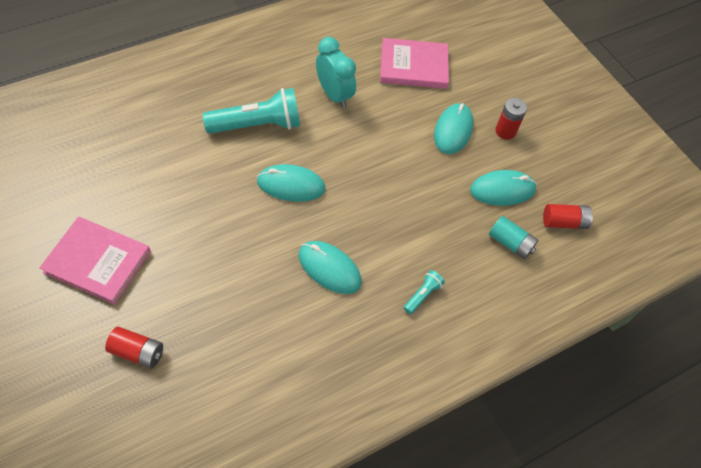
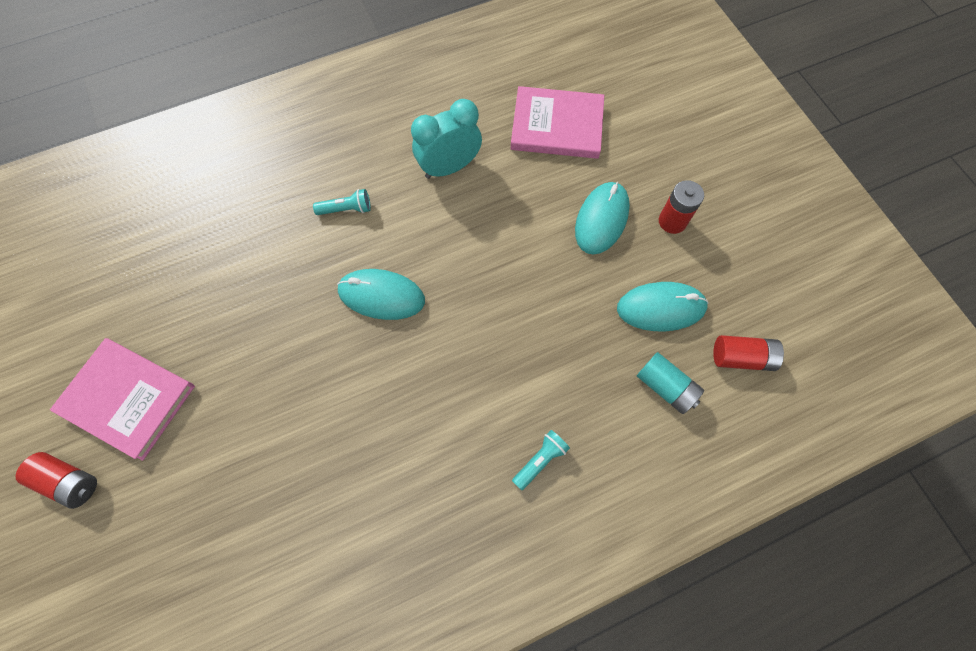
camera: 10 degrees right, 10 degrees up
(138, 352) = (165, 529): red battery -> red battery (69, 481)
(257, 125) = (346, 209): turquoise flashlight -> turquoise flashlight, size x0.45
(329, 268) = (420, 417): turquoise mouse -> none
(334, 95) = (449, 167): turquoise clock -> turquoise clock turned 90 degrees counterclockwise

